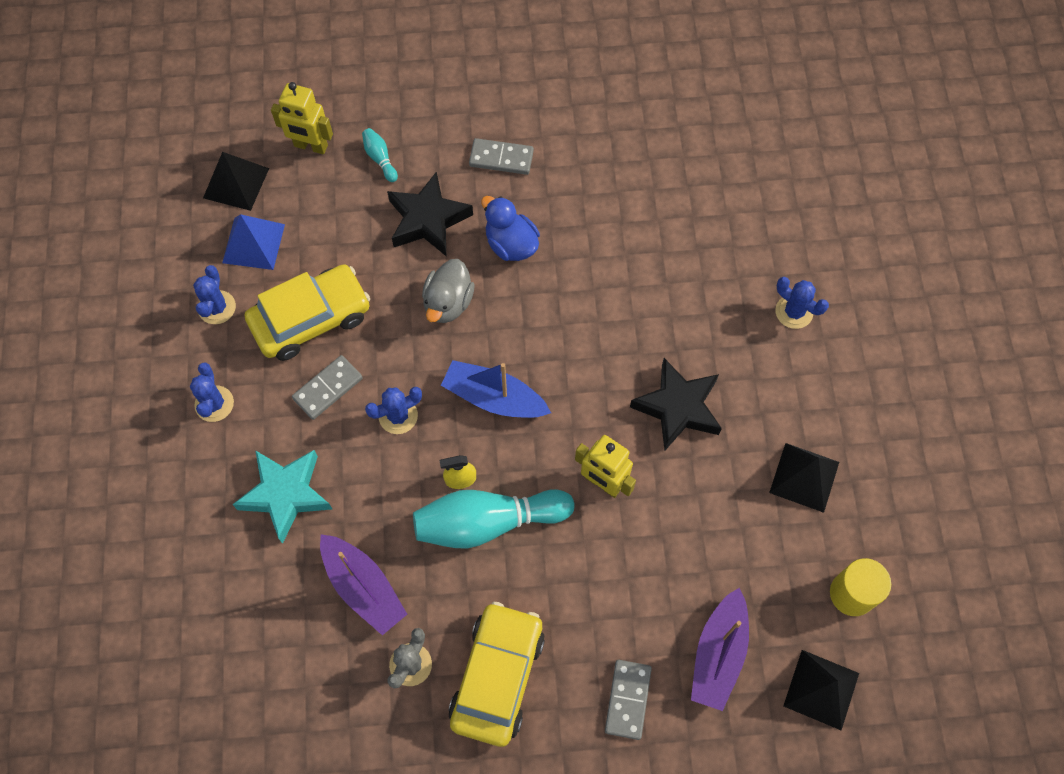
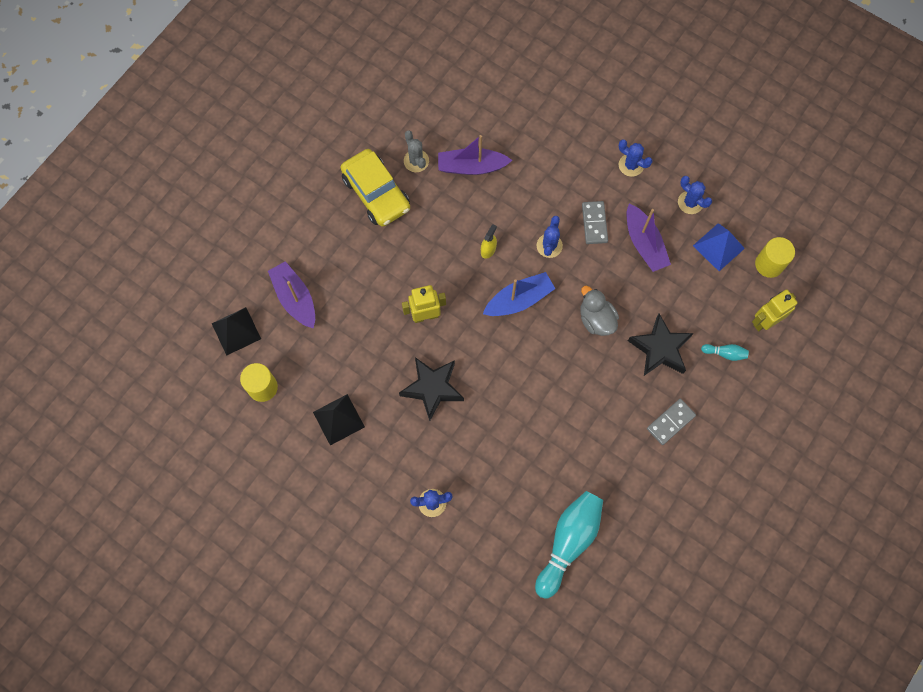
camera: 130 degrees right, 5 degrees up
(236, 183) = (769, 264): black pyramid -> yellow cylinder
(286, 495) = (550, 165): turquoise star -> none
(311, 319) = (644, 243): yellow car -> purple boat
(488, 522) = (454, 245): turquoise bowling pin -> turquoise bowling pin (568, 542)
(511, 244) = (606, 381): blue duck -> none
(627, 699) = (313, 241): grey domino -> none

